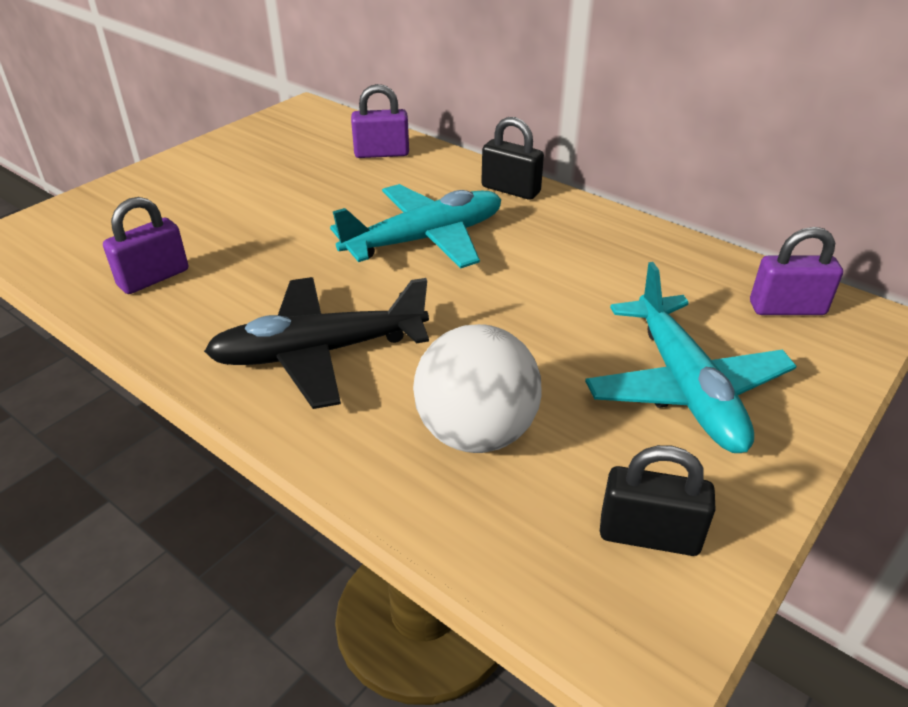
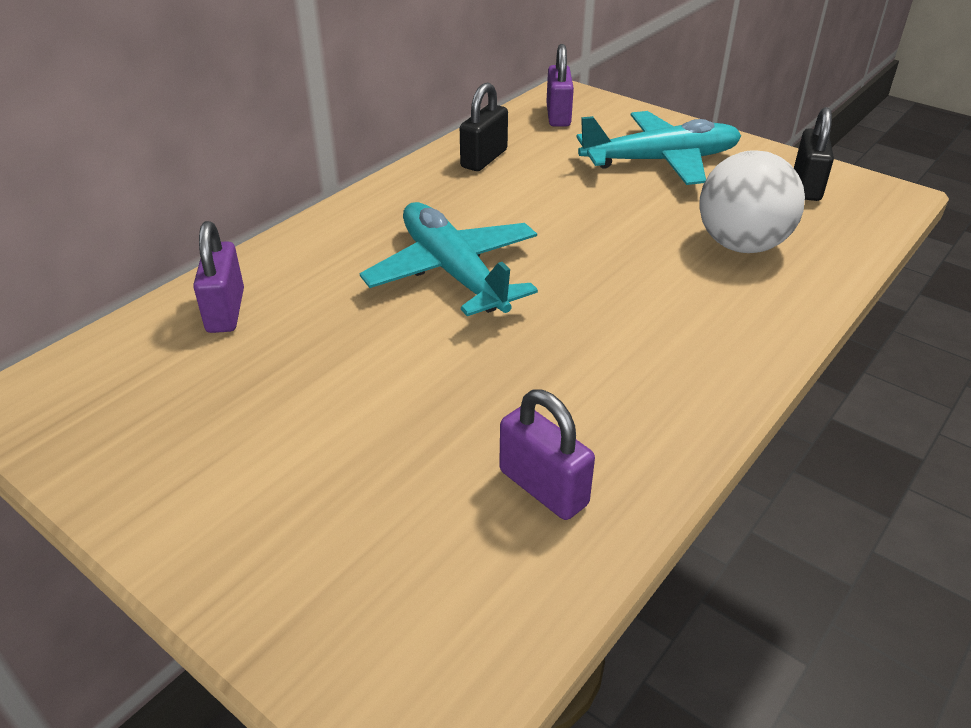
camera: 90 degrees left, 0 degrees up
(318, 352) = (665, 331): black plane -> none
(510, 190) = (351, 219): black padlock -> black padlock (484, 159)

